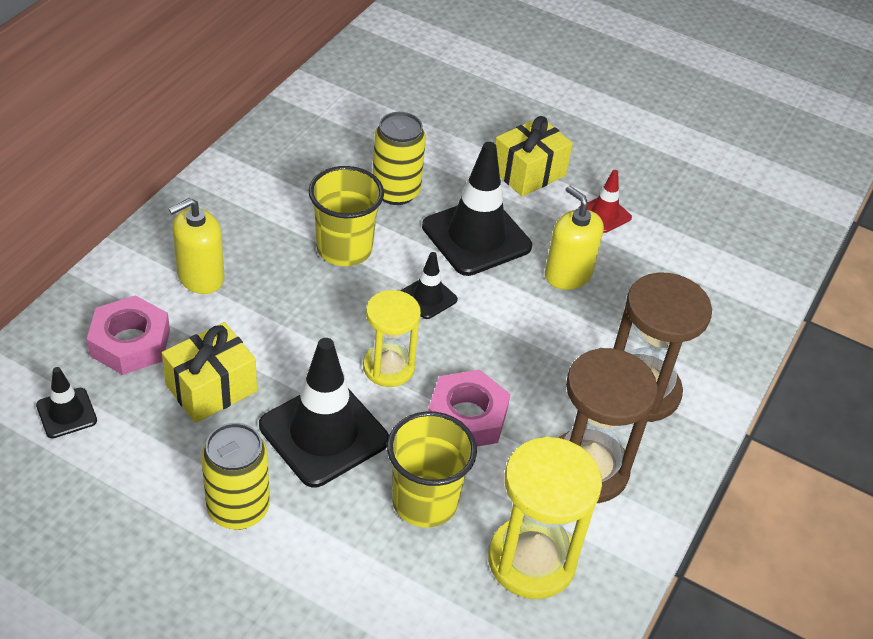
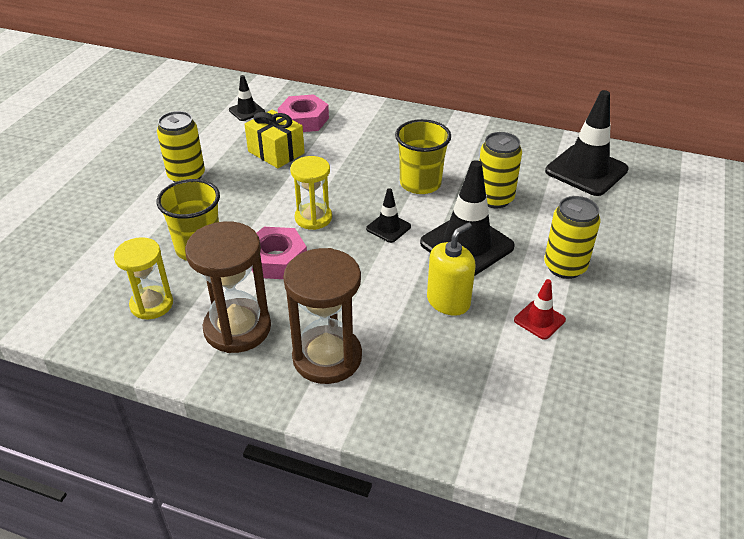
camera: 85 degrees right, 5 degrees down
(200, 277) = (367, 133): yellow soap dispenser -> none
(324, 433) = (249, 199): black traffic cone -> black traffic cone (586, 170)
(528, 172) = (564, 267): yellow gift -> yellow can
(531, 560) = (151, 304): yellow hourglass -> yellow hourglass, size x0.66

